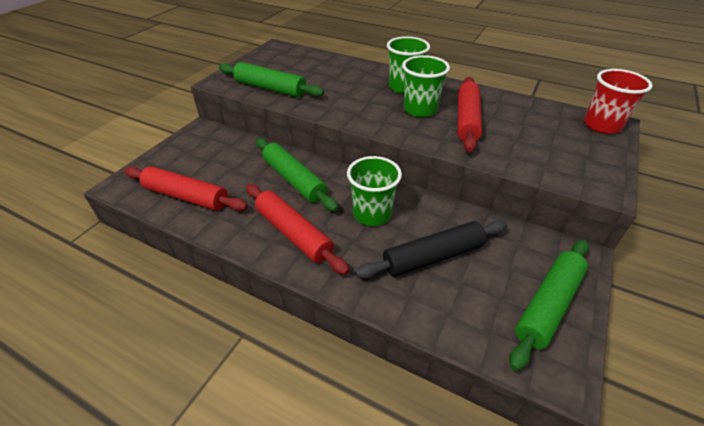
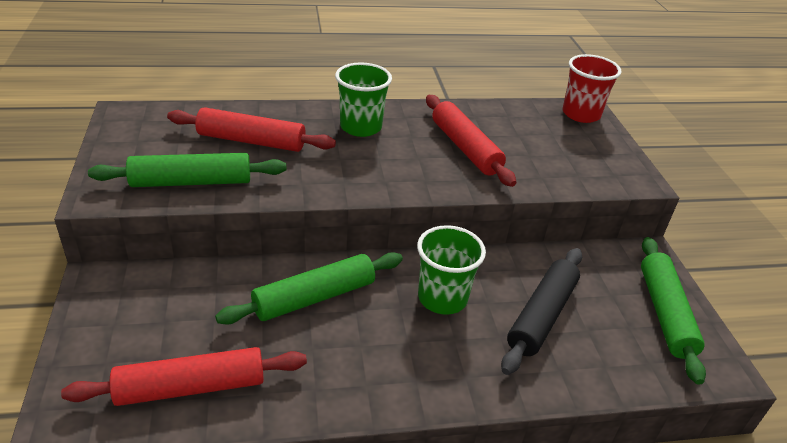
camera: 40 degrees left, 5 degrees down
(294, 180) = (314, 297): green rolling pin -> green rolling pin turned 45 degrees counterclockwise
(294, 233) = (383, 363): red rolling pin -> red rolling pin (251, 141)
(420, 109) = (407, 151): green cup -> none

